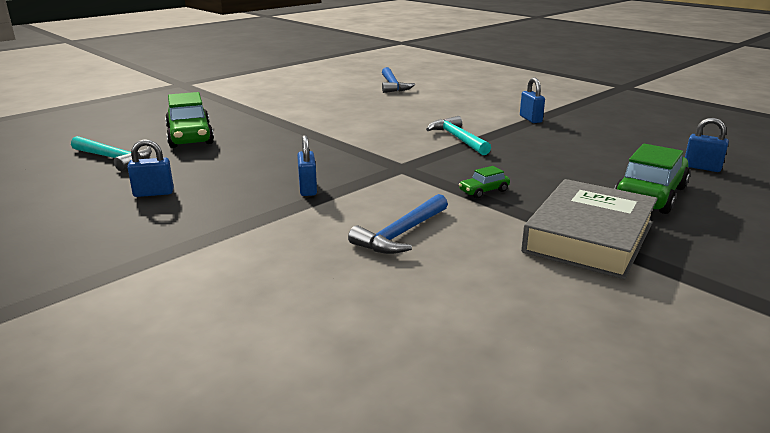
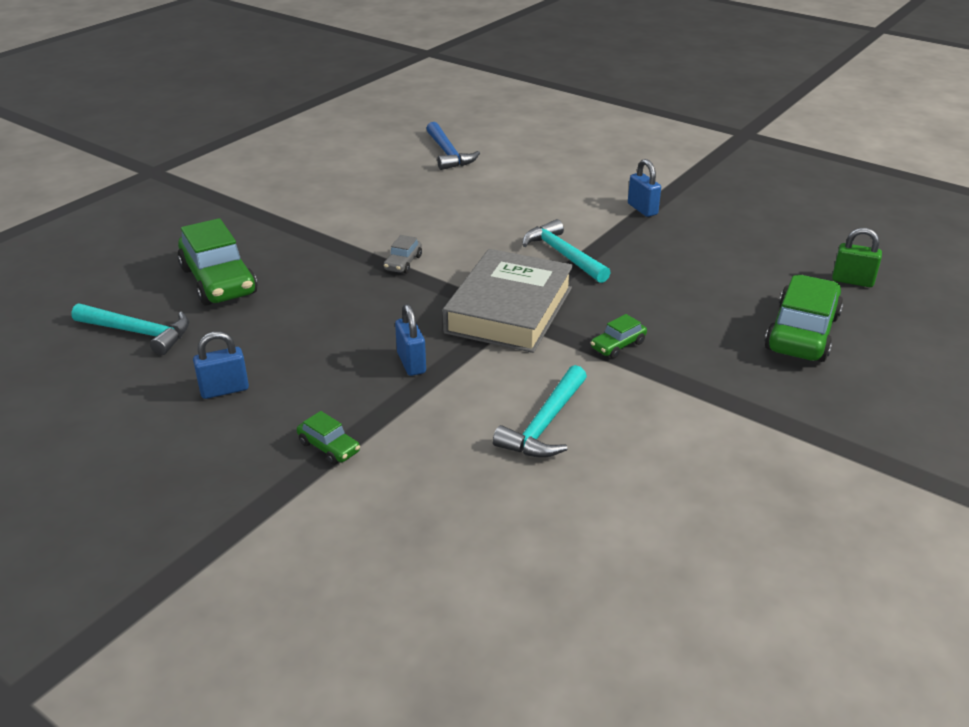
camera: 10 degrees left, 10 degrees up
(212, 233) = (329, 447): none -> green car
(331, 136) = (403, 263): none -> grey car
(401, 234) = (545, 424): blue hammer -> turquoise hammer
(588, 237) = (747, 406): grey book -> grey book (509, 310)
(702, 167) = (852, 281): blue padlock -> green padlock

